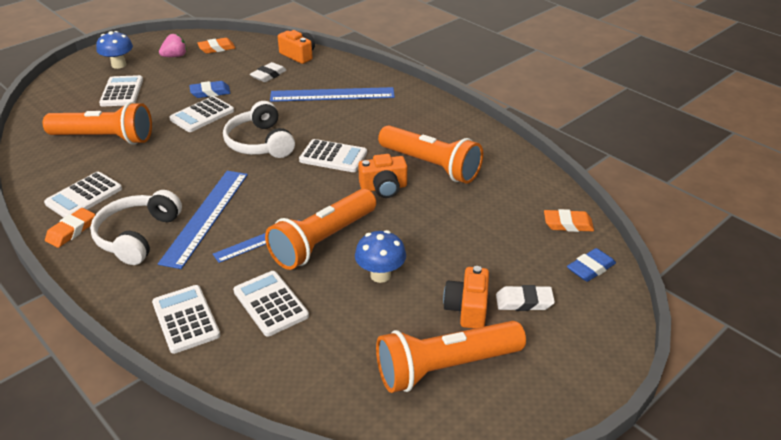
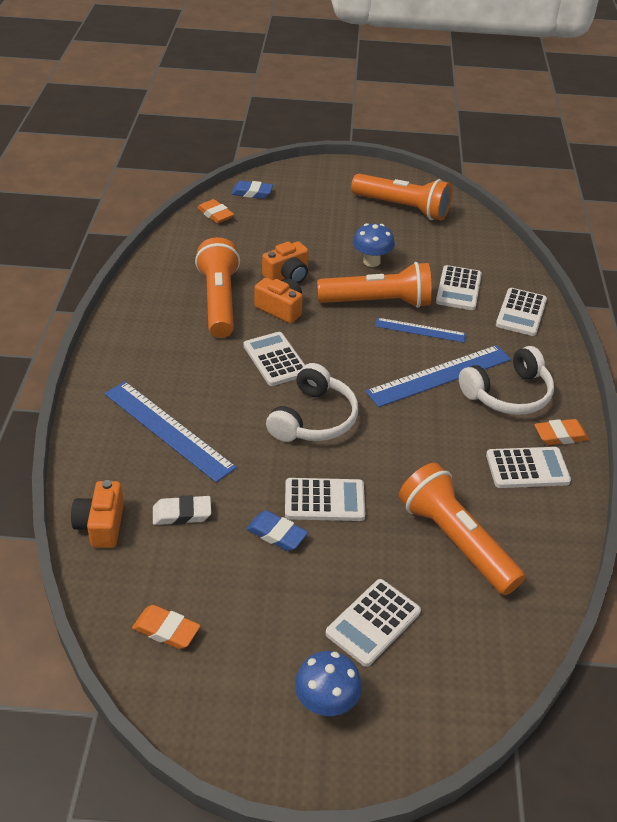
camera: 135 degrees left, 5 degrees up
(175, 56) = (235, 658): pink strawberry -> none
(467, 308) = (350, 219): orange camera -> orange camera (287, 275)
(524, 302) = (316, 204): white eraser -> none

